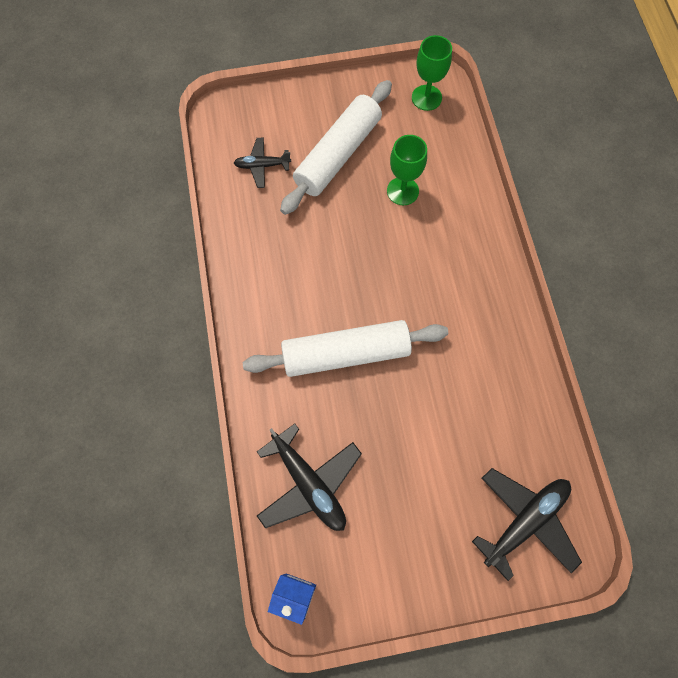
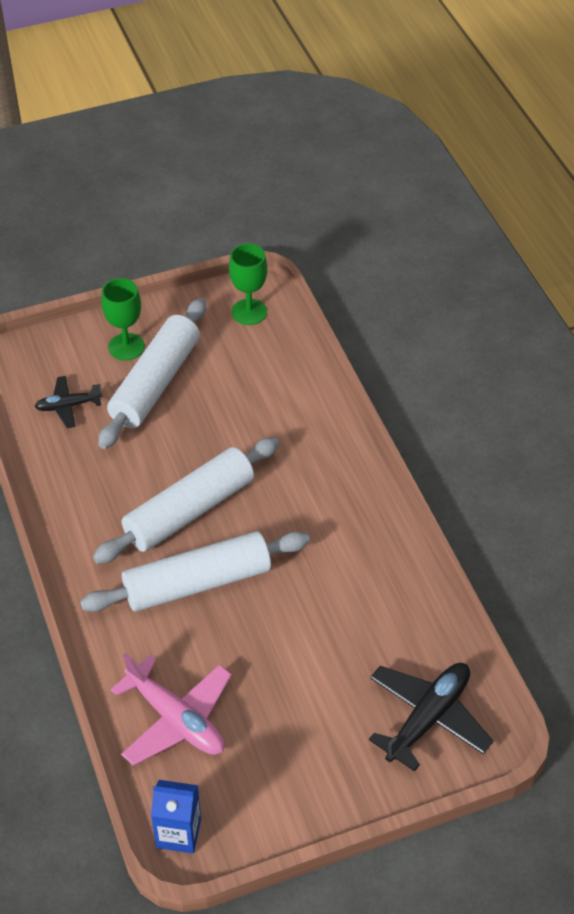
camera: 10 degrees left, 20 degrees down
(309, 483) = (176, 719): black plane -> pink plane
(349, 282) = (189, 510): none -> white rolling pin
(402, 191) = (236, 410): green goblet -> green goblet (126, 347)

